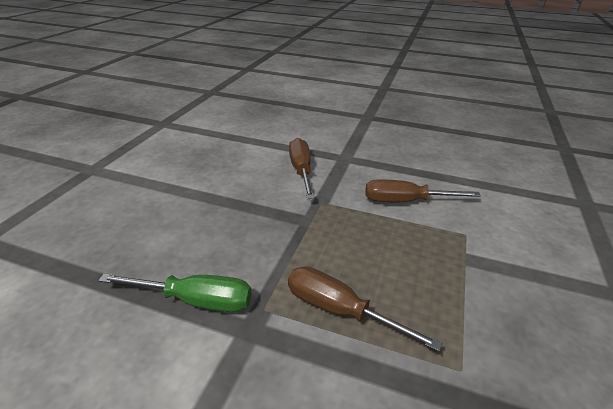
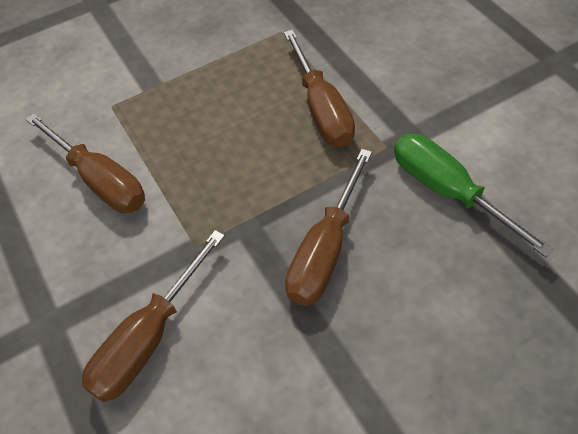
camera: 135 degrees left, 20 degrees up
(254, 231) = (325, 249): none -> brown screwdriver

